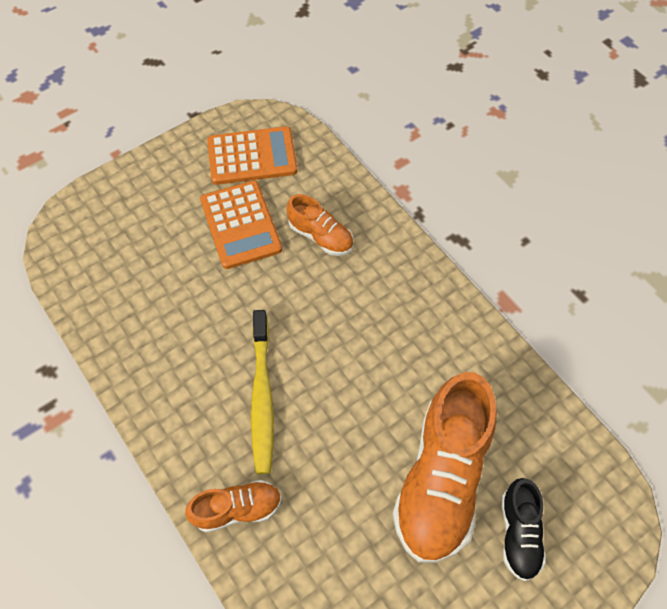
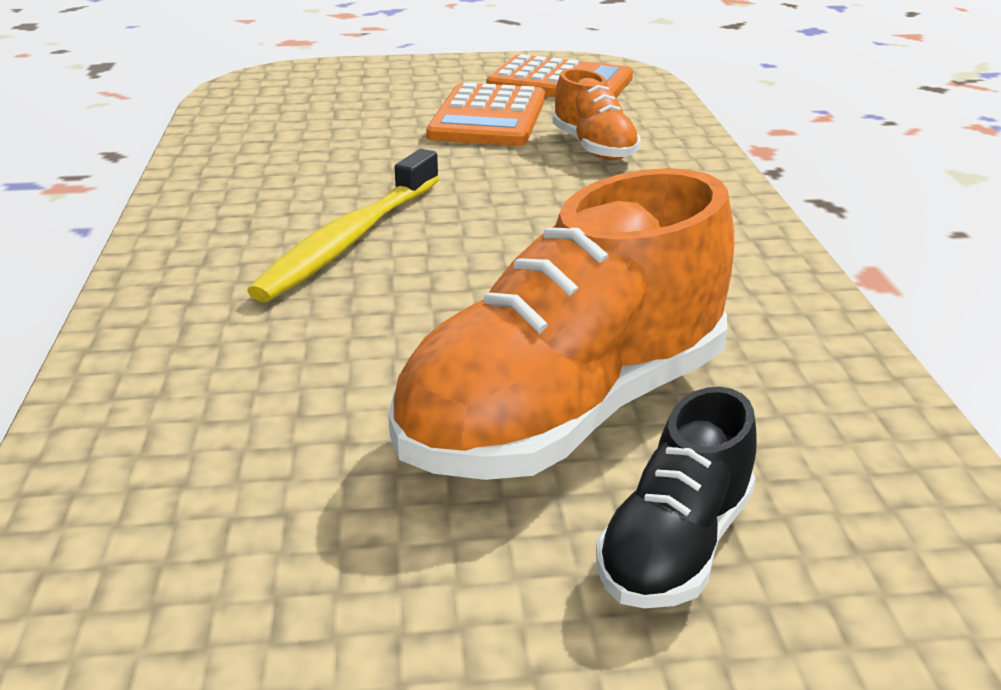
camera: 30 degrees right, 30 degrees down
(237, 509) = (177, 322): orange shoe -> none

